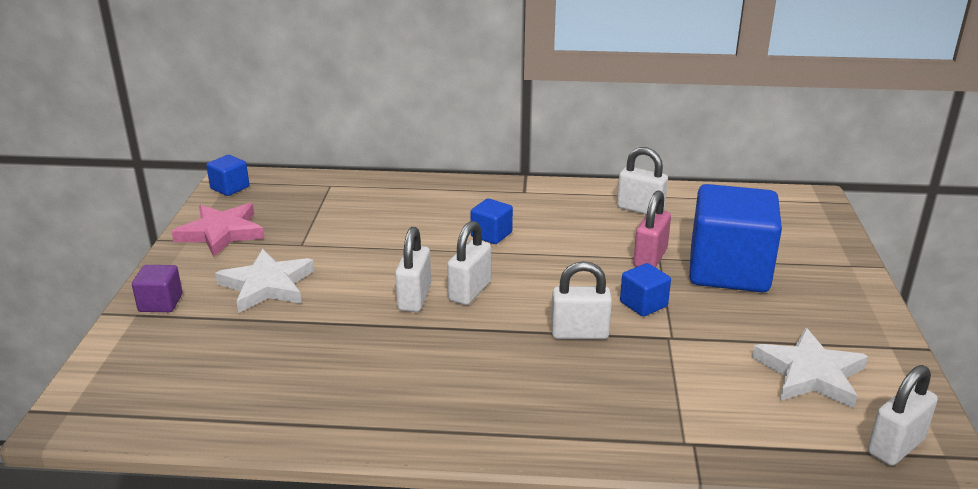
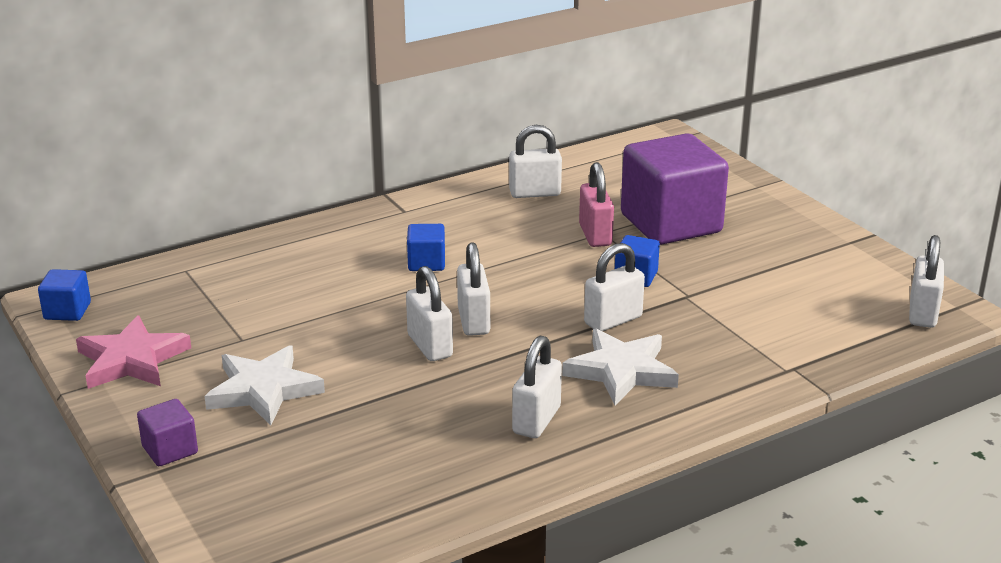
camera: 35 degrees left, 0 degrees up
(416, 391) = (536, 420): none -> white padlock
(728, 270) = (671, 223): blue cube -> purple cube
(810, 374) = (817, 284): white star -> white star (621, 371)

